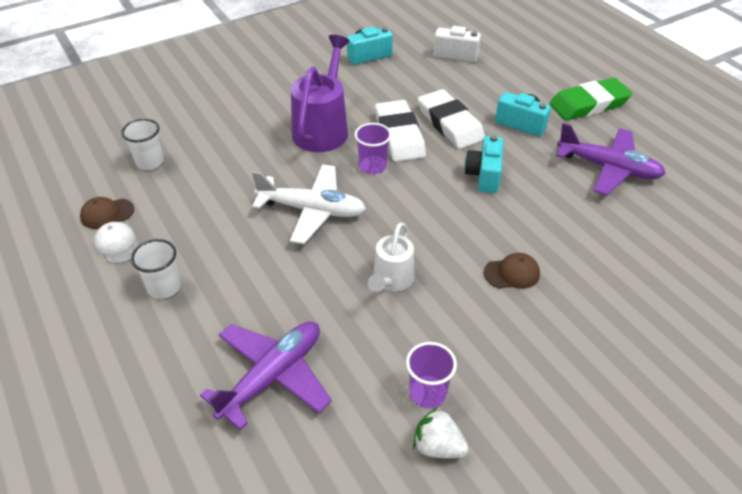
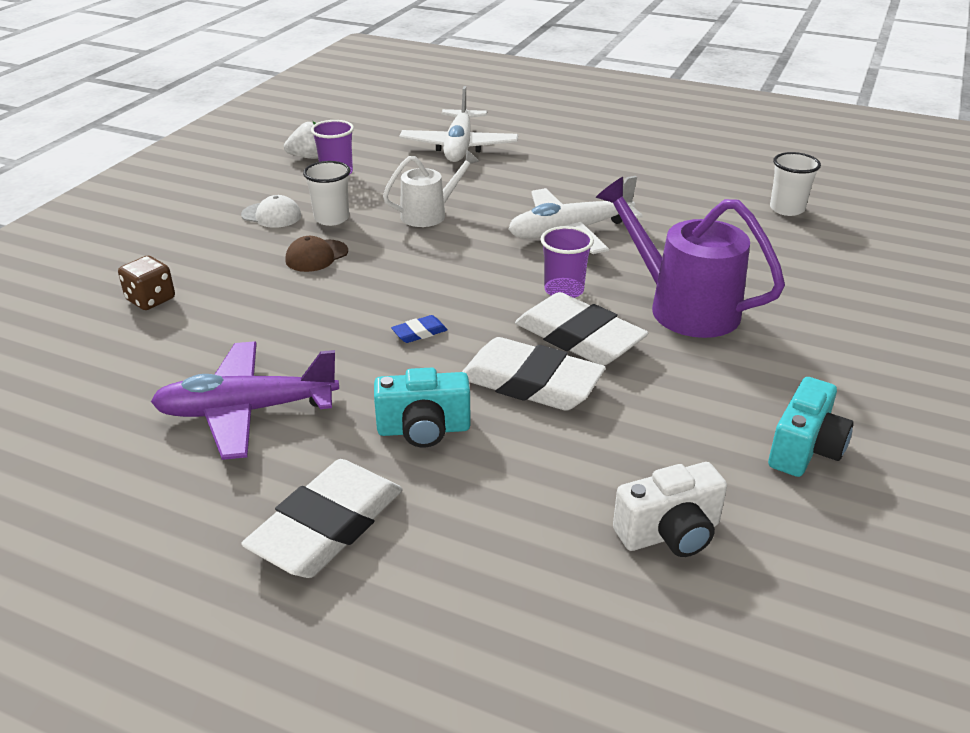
camera: 145 degrees right, 10 degrees down
(107, 213) = (737, 169): brown cap -> none
(117, 244) = (688, 159): white cap -> white cap (271, 215)
(164, 287) = (606, 154): white cup -> white cup (331, 218)
(272, 376) = (459, 147): purple plane -> white plane
(323, 128) = (682, 307): purple watering can -> purple watering can turned 150 degrees clockwise
(391, 280) = (430, 214): white watering can -> white watering can turned 75 degrees clockwise
(484, 175) = (419, 332): turquoise camera -> blue eraser
(589, 104) = (327, 526): green eraser -> white eraser
(655, 283) = (151, 299): none -> brown dice

